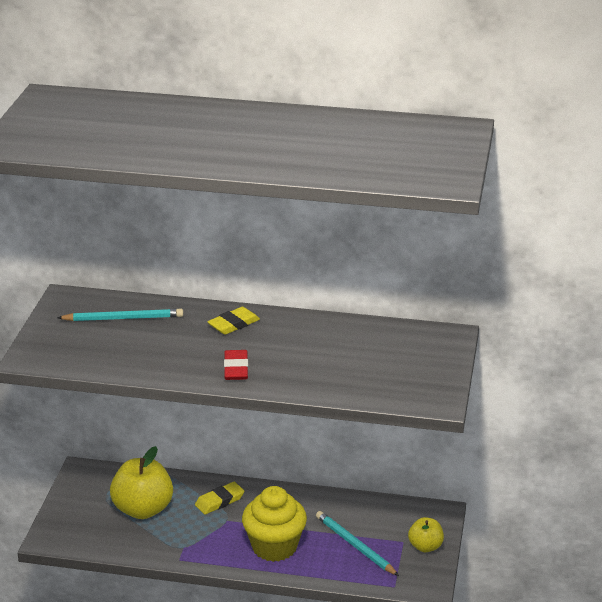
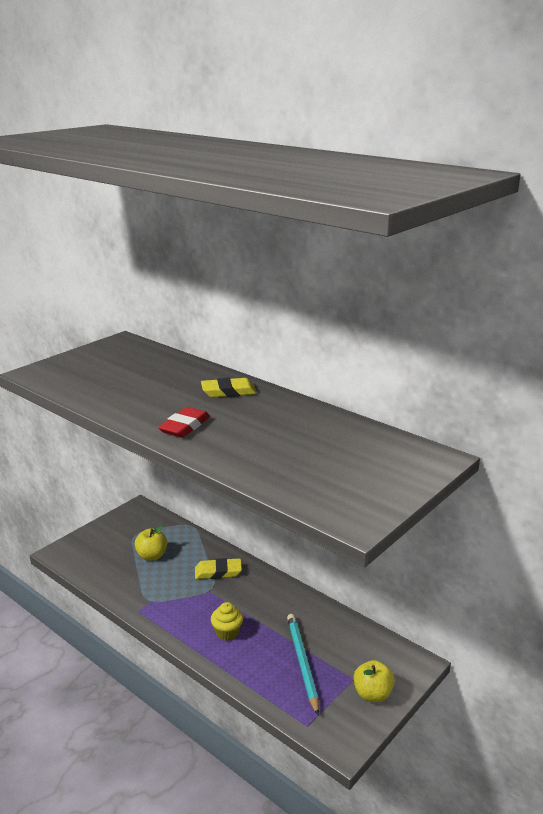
camera: 30 degrees right, 5 degrees down
(123, 318) = (144, 364): turquoise pencil -> none
(143, 509) = (152, 556): yellow apple -> yellow apple, size x0.55
(274, 547) = (227, 633): yellow cupcake -> yellow cupcake, size x0.49

